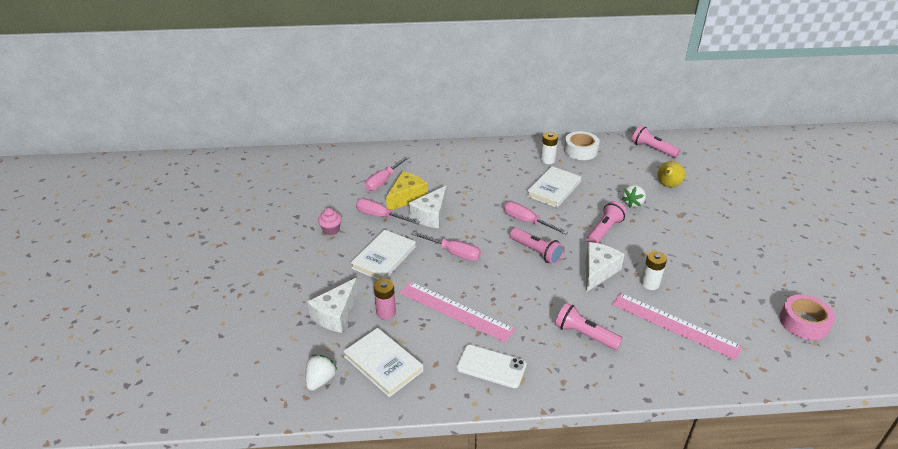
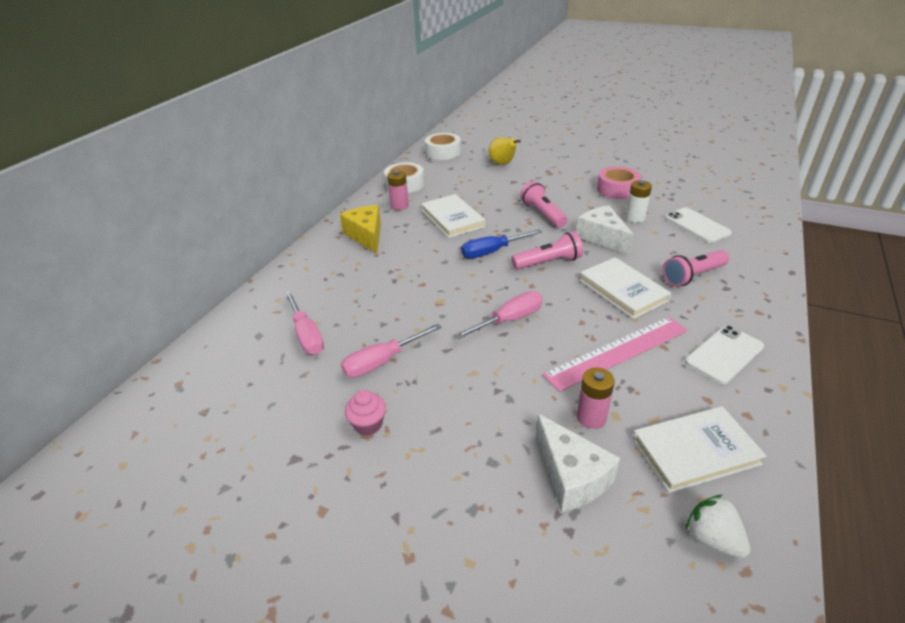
camera: 60 degrees left, 0 degrees up
(384, 257) = (475, 385): white book -> white book (623, 290)
(407, 197) = (364, 324): yellow cheese -> yellow cheese (366, 235)
(431, 215) = (421, 316): white cheese -> none
(527, 221) = (492, 252): pink screwdriver -> blue screwdriver
(547, 160) = (399, 206): white battery -> pink battery
(633, 203) = (514, 187): white strawberry -> none
(652, 149) = (443, 152): pink flashlight -> white tape
(674, 325) = (696, 225): pink ruler -> white phone
(803, 322) = (714, 173): pink tape -> pink tape (617, 189)

